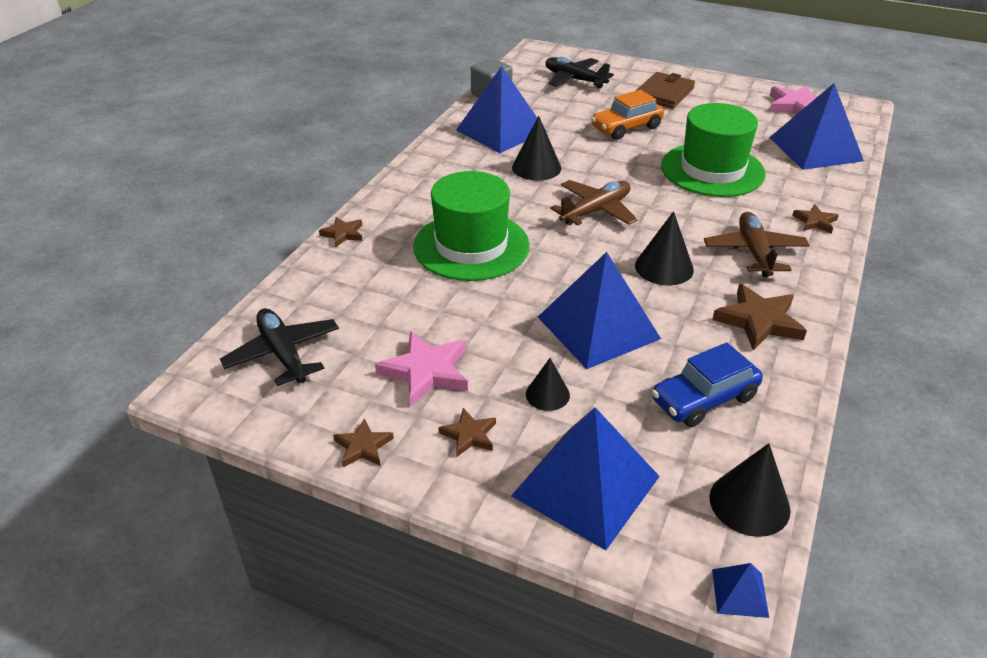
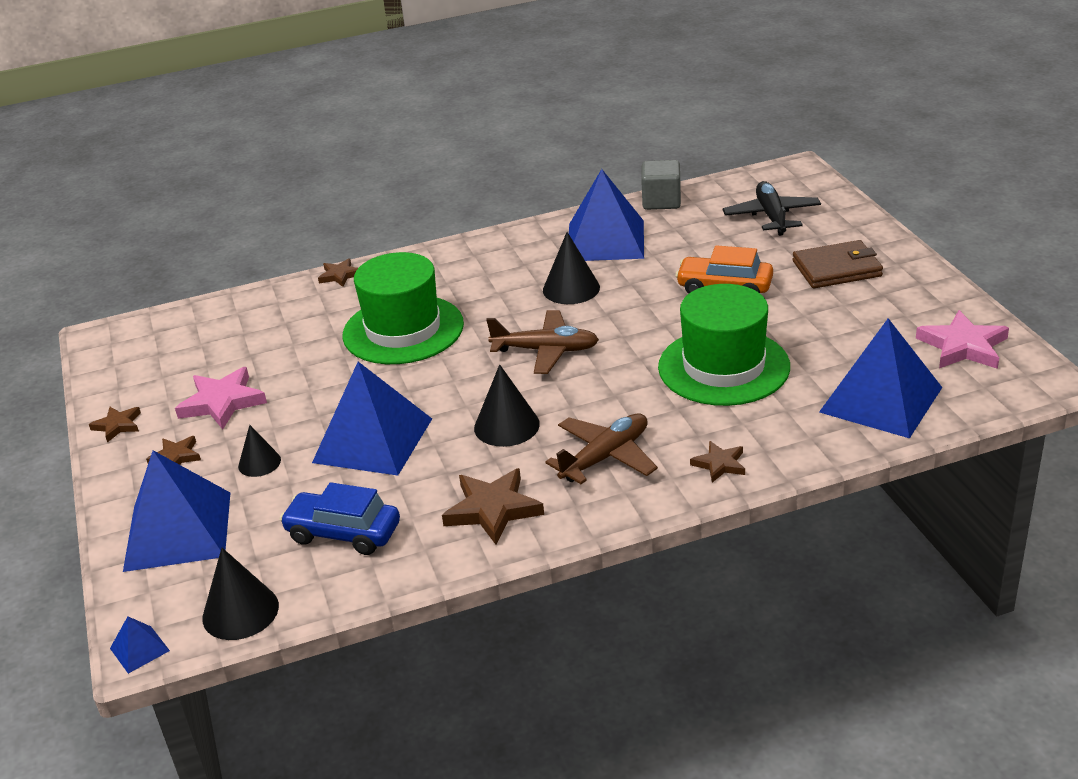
camera: 50 degrees right, 5 degrees down
(283, 354) = (173, 342): black plane -> none

